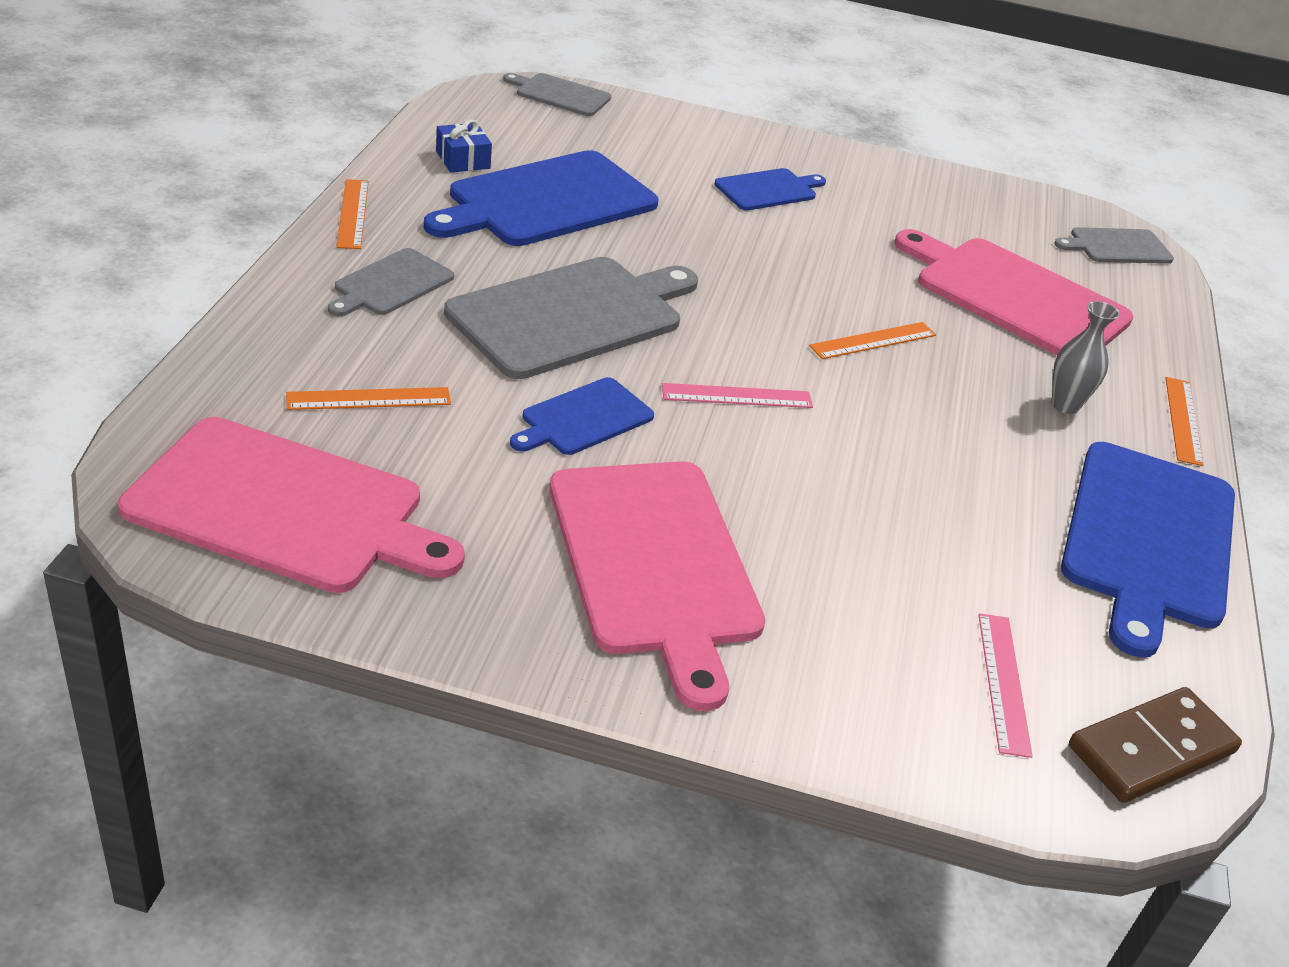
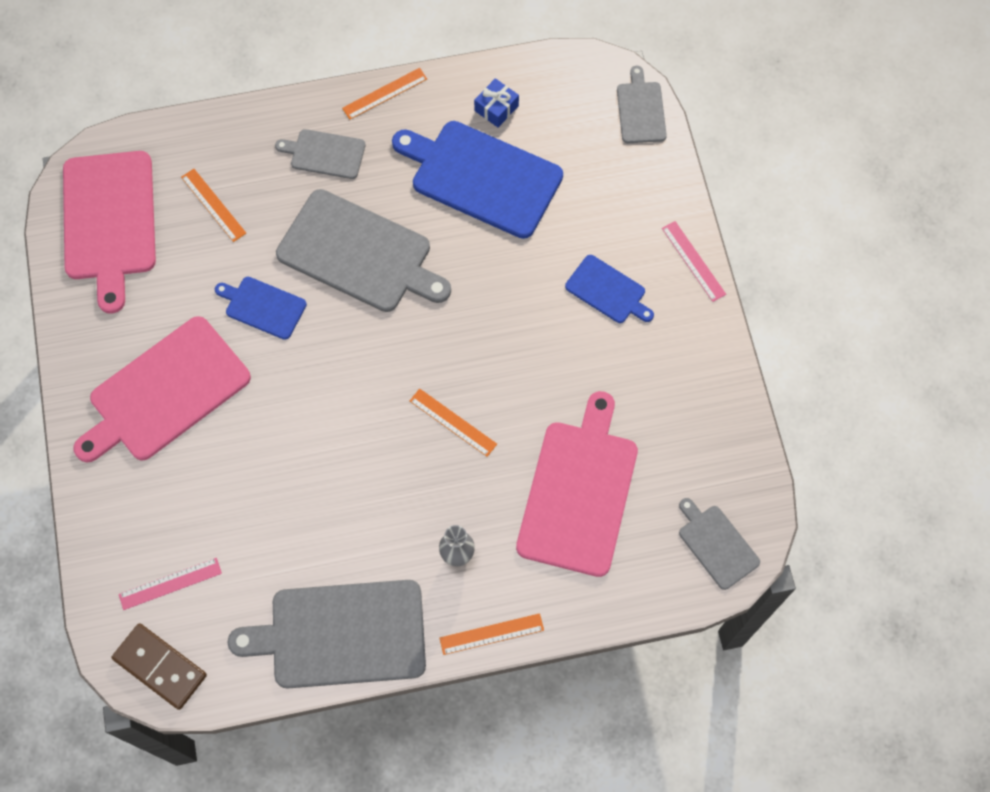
camera: 70 degrees right, 30 degrees up
(737, 396) = (337, 371): pink ruler -> pink ruler (693, 261)
(1148, 539) = (341, 634): blue cutting board -> grey cutting board

